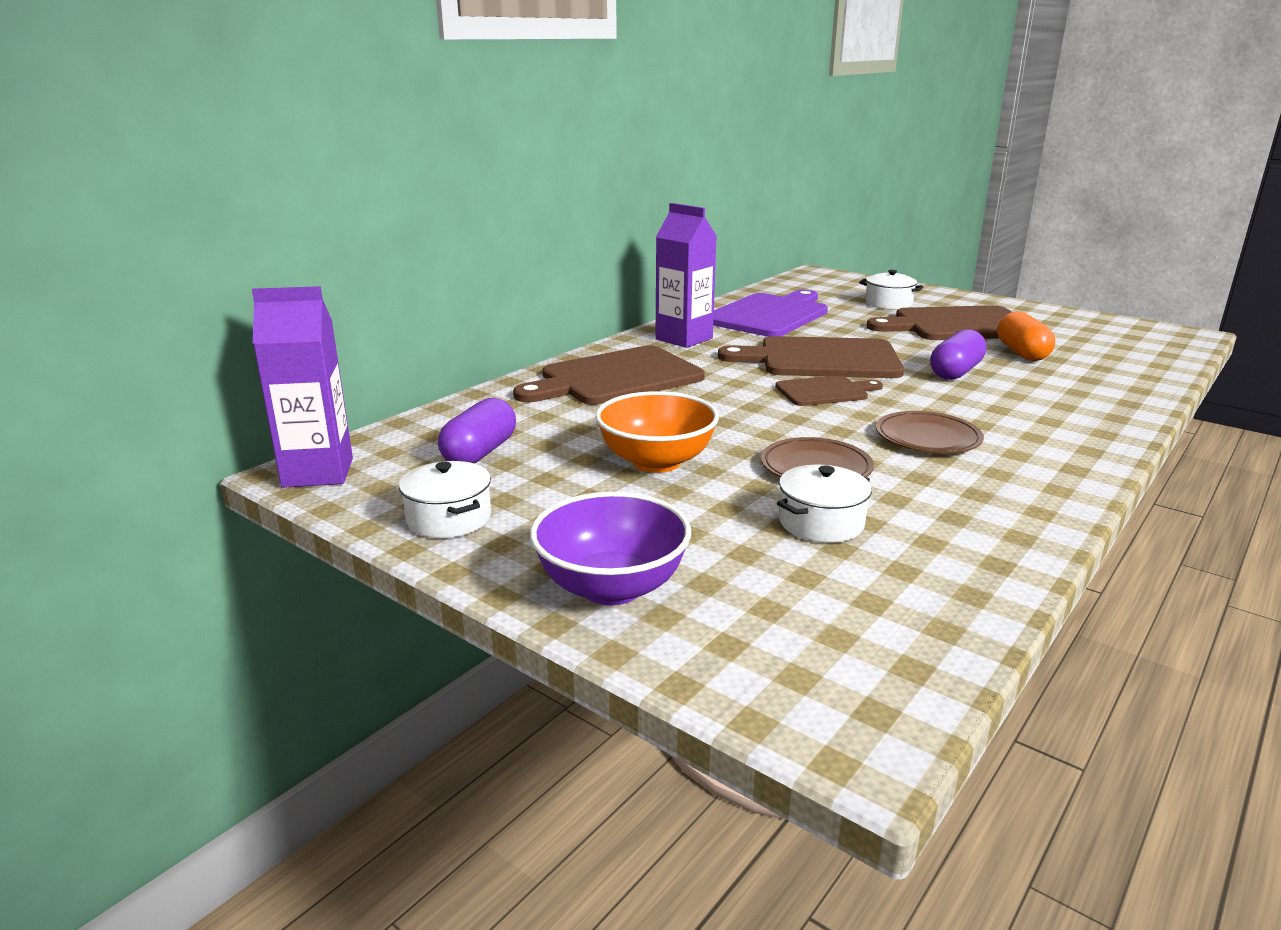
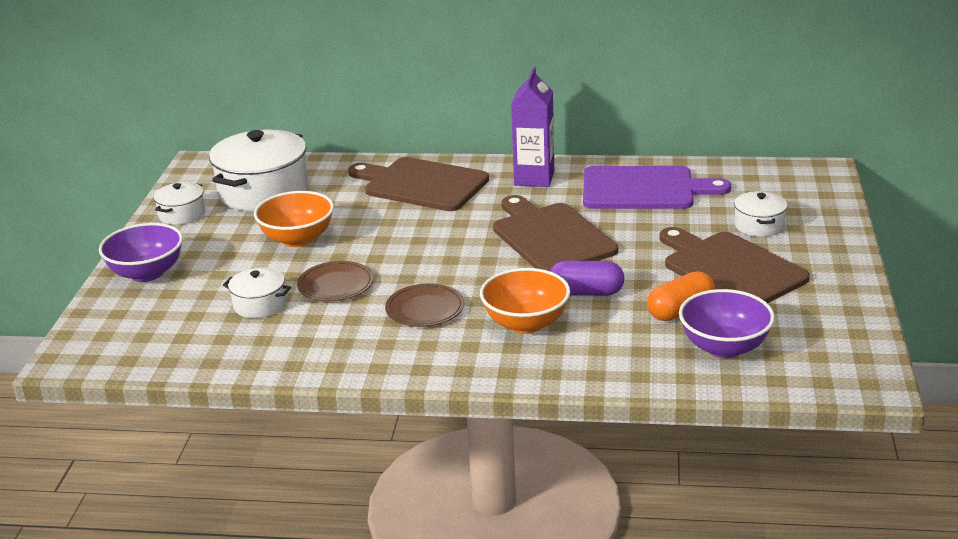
camera: 60 degrees right, 5 degrees up
(318, 473) = (202, 166): purple carton -> none
(480, 453) = (263, 191): purple capsule -> white pot
(825, 391) = (477, 255): brown cutting board -> none
(1001, 405) = (526, 323): none -> orange bowl
(1101, 355) = (724, 347): none -> purple bowl

